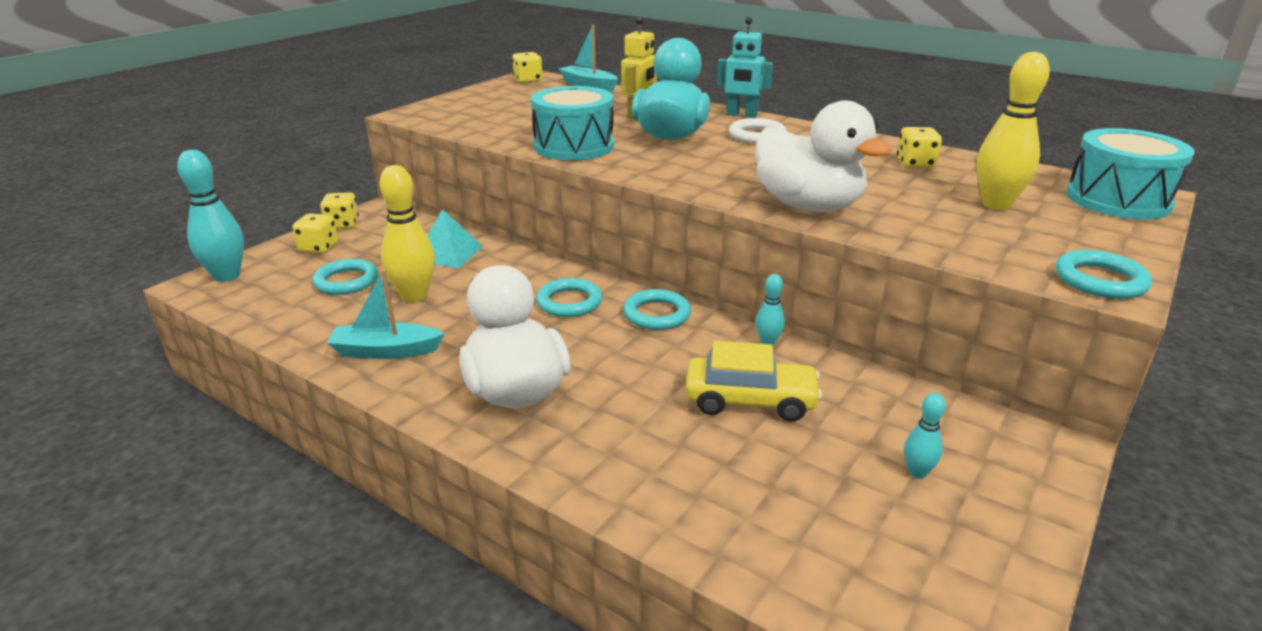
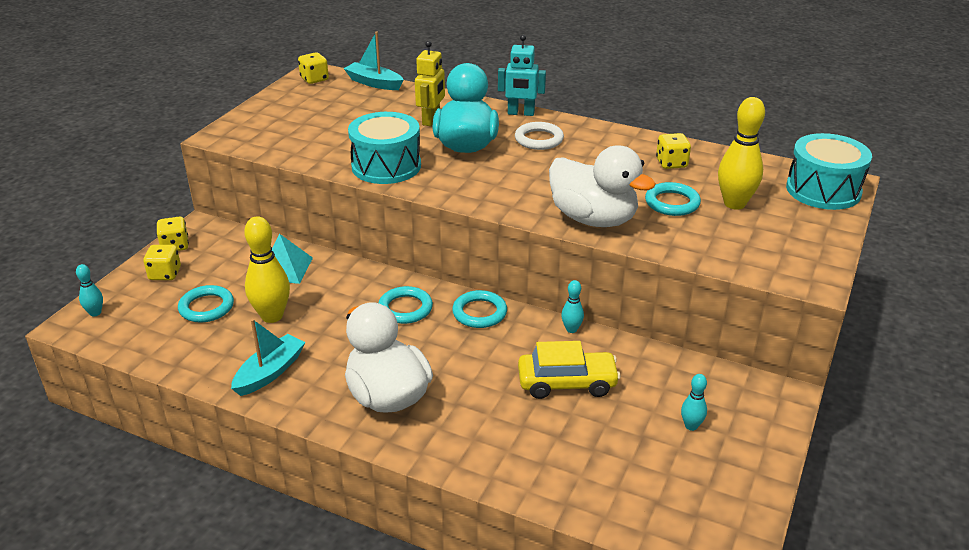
camera: 10 degrees left, 5 degrees up
(227, 276) = (95, 313): turquoise bowling pin -> turquoise bowling pin, size x0.51
(385, 351) = (270, 372): turquoise boat -> turquoise boat turned 135 degrees clockwise
(1100, 280) = (806, 273): turquoise ring -> turquoise ring (672, 203)

